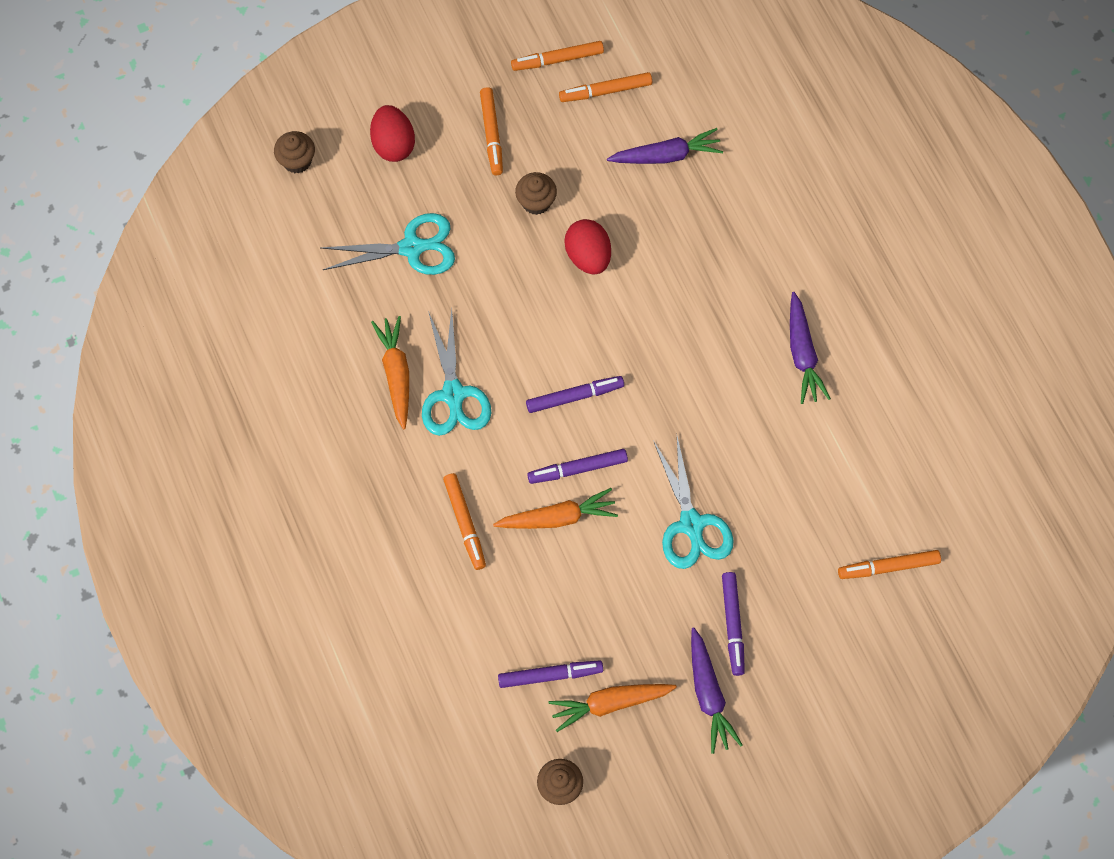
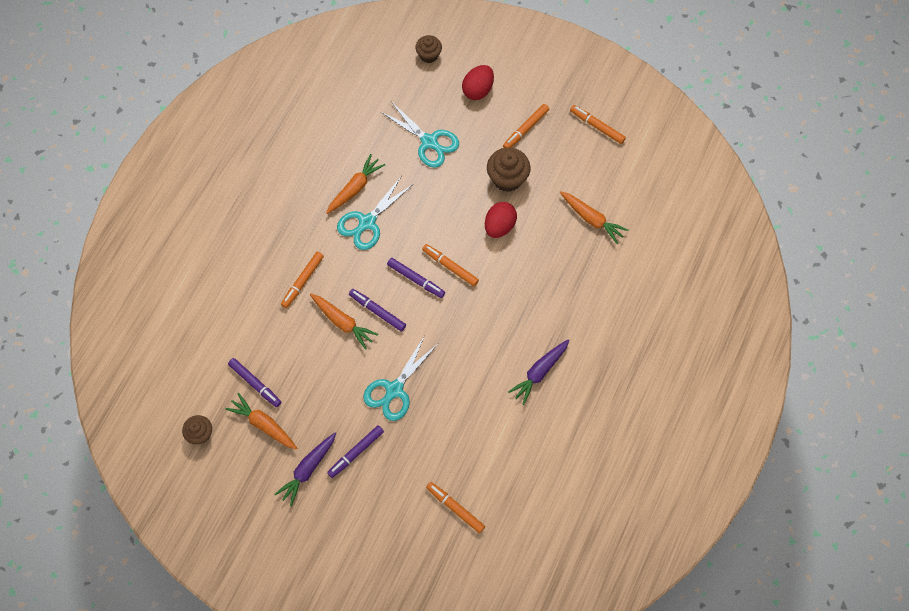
camera: 50 degrees right, 0 degrees up
(536, 202) = (507, 178): brown cupcake -> brown cupcake, size x1.57
(605, 91) = (601, 162): orange marker -> orange marker (450, 267)
(666, 155) = (592, 219): purple carrot -> orange carrot

